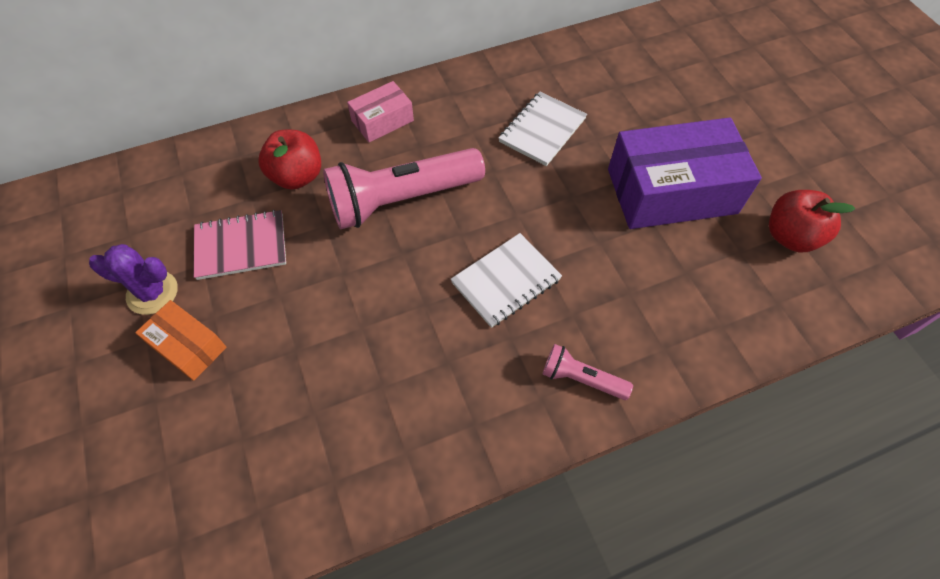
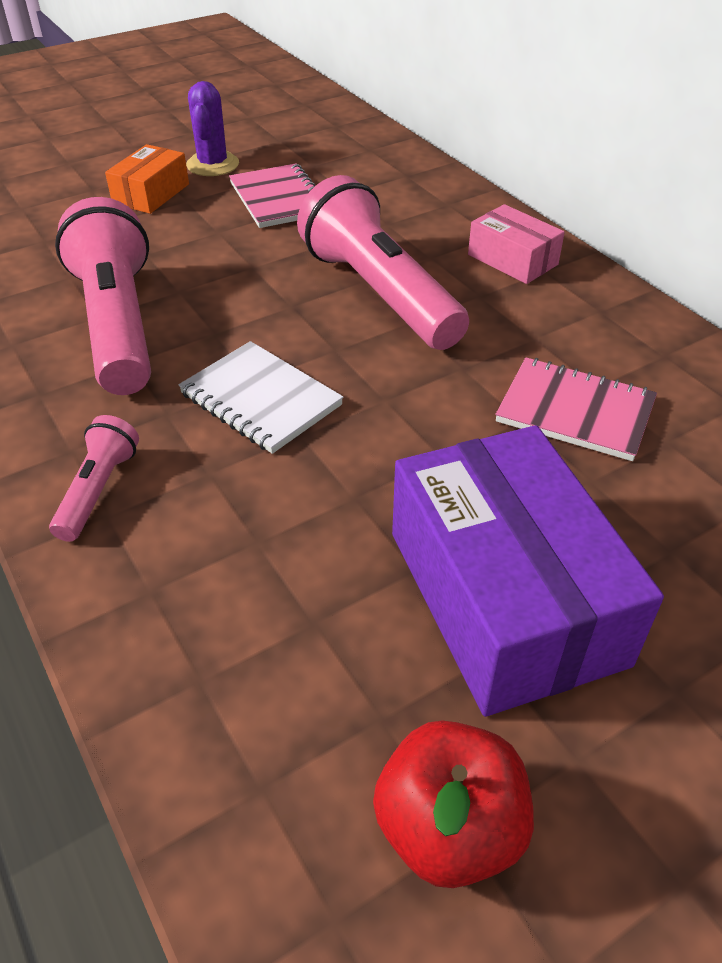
camera: 80 degrees right, 15 degrees down
(297, 176) = (390, 215): red apple -> none
(397, 371) = (118, 325): none -> pink flashlight
(542, 130) = (575, 411): white notebook -> pink notebook

